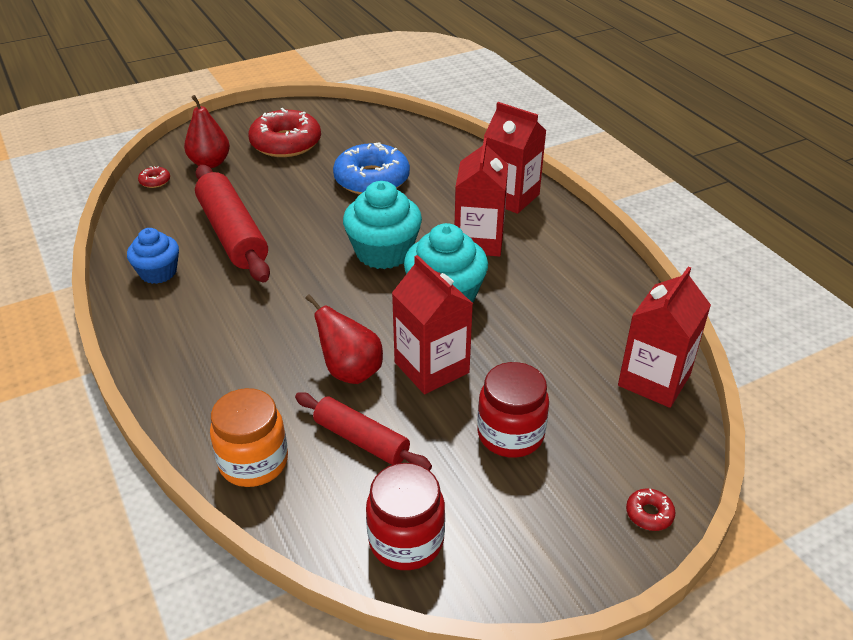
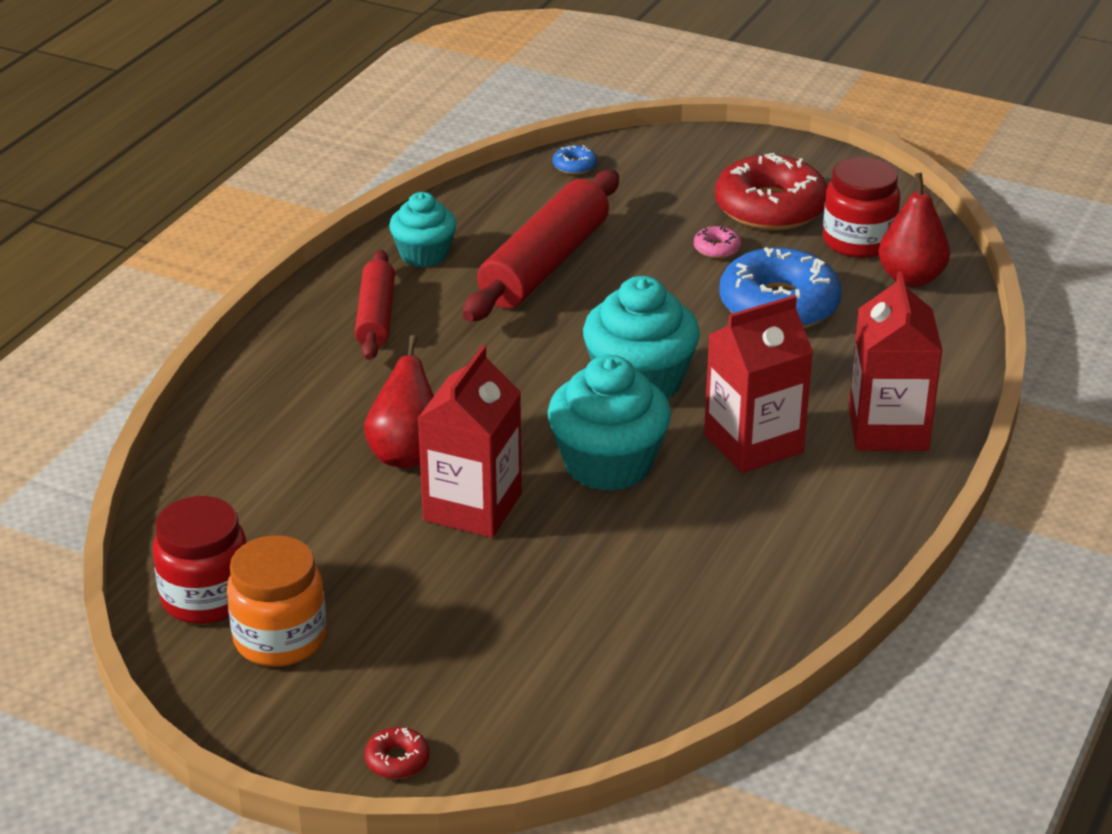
camera: 55 degrees right, 5 degrees down
(155, 181) = (574, 166): red donut -> blue donut
(158, 272) = (424, 254): blue cupcake -> turquoise cupcake
(210, 163) = (656, 180): red pear -> red pear (911, 278)
(253, 462) = (219, 455): orange jar -> orange jar (280, 639)
(298, 174) = (717, 248): none -> pink donut
(361, 440) = (313, 508): red rolling pin -> red rolling pin (376, 316)
(510, 434) = (422, 609): red jar -> red jar (858, 241)
(654, 380) = (635, 691): red carton -> none

